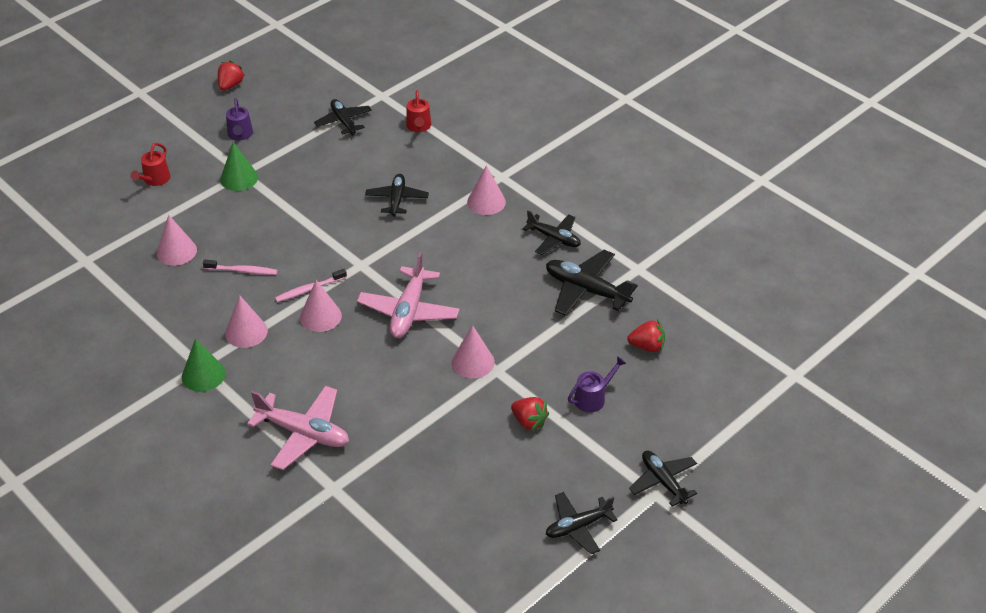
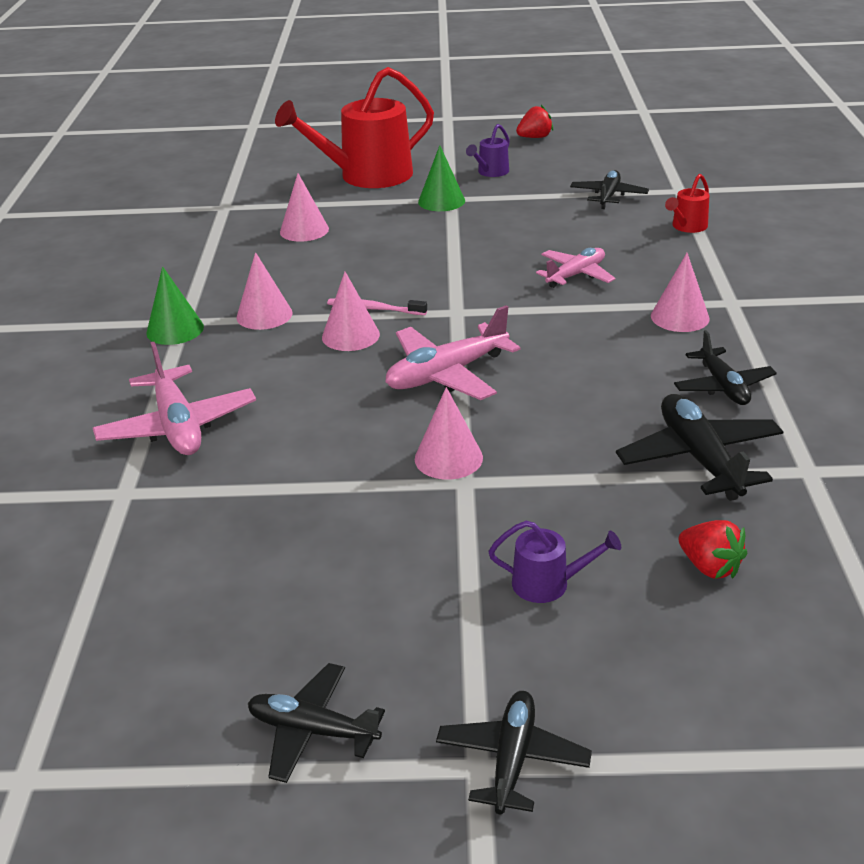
camera: 45 degrees right, 10 degrees down
(155, 179) = (367, 176): red watering can -> red watering can, size x2.28
(242, 271) = (336, 268): pink toothbrush -> none
(397, 199) = (576, 275): black plane -> pink plane
(529, 422) = (427, 560): red strawberry -> none

